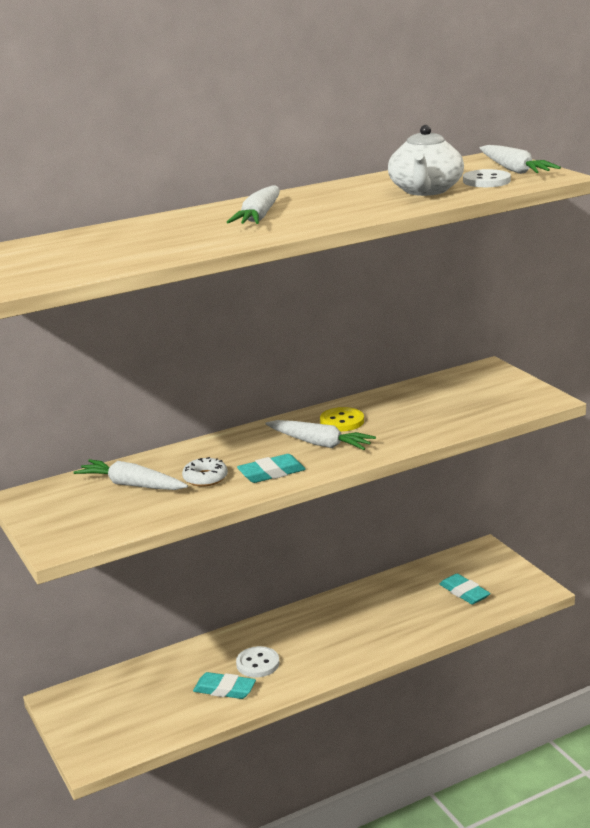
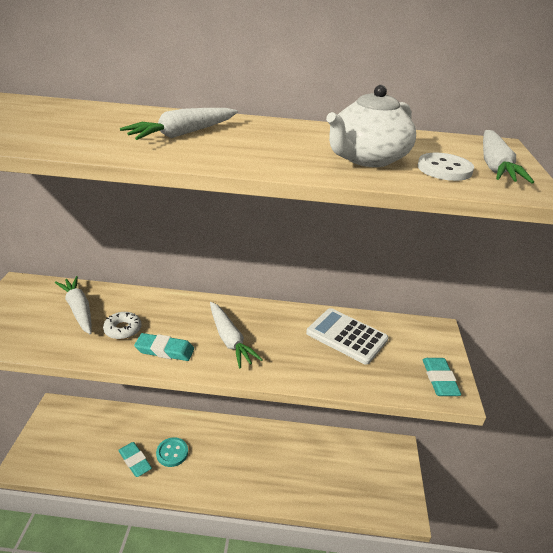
camera: 30 degrees right, 10 degrees up
(257, 663) = (172, 453): white button -> turquoise button
(342, 421) = (270, 326): yellow button -> none
(419, 401) = (346, 336): none -> white calculator
(464, 593) = (350, 479): turquoise eraser -> turquoise eraser (439, 379)

